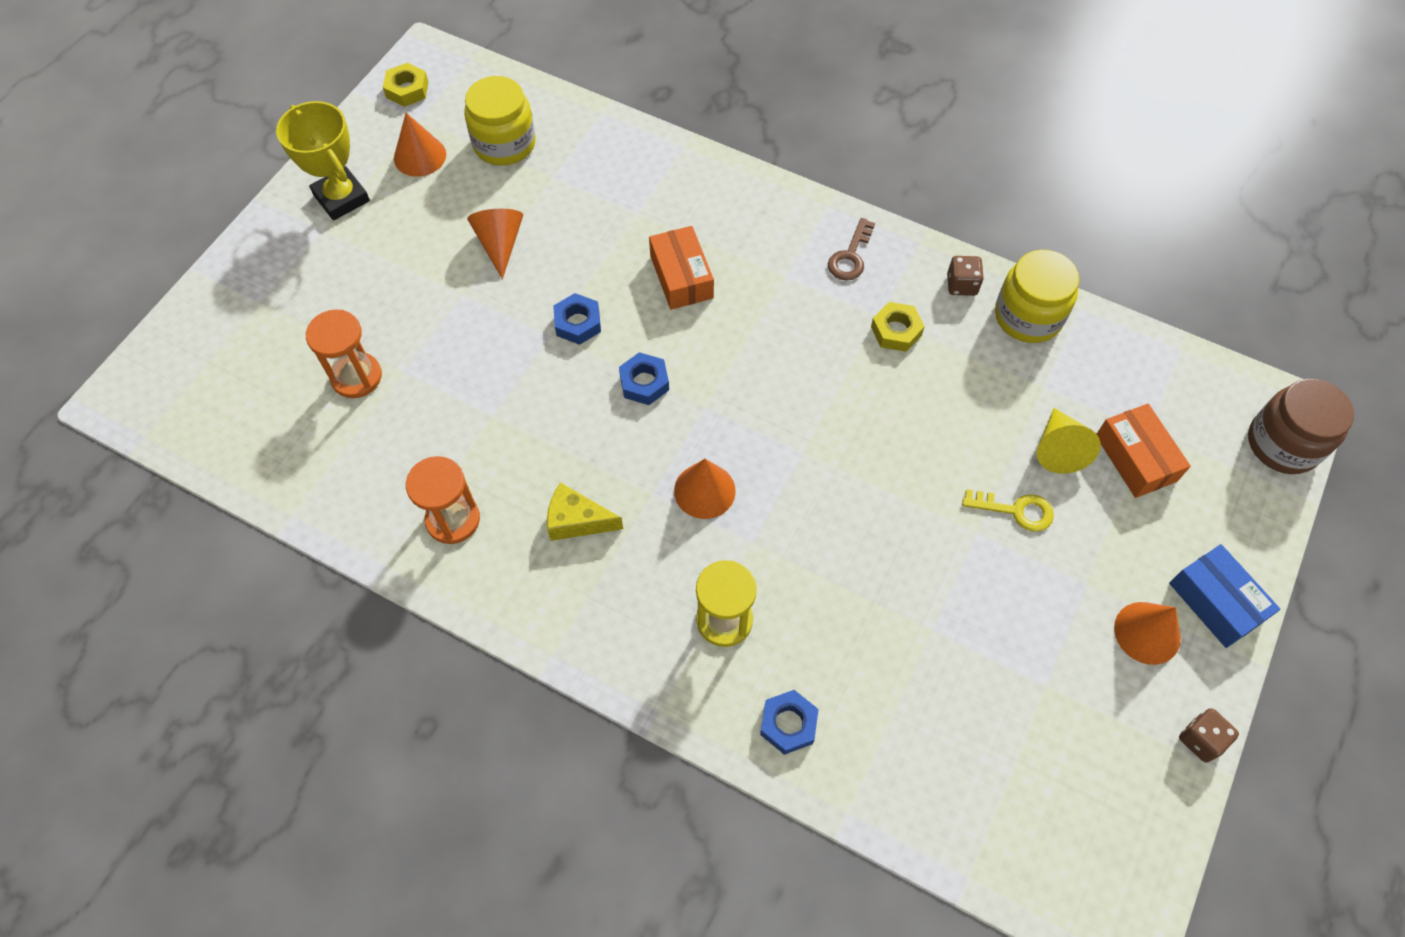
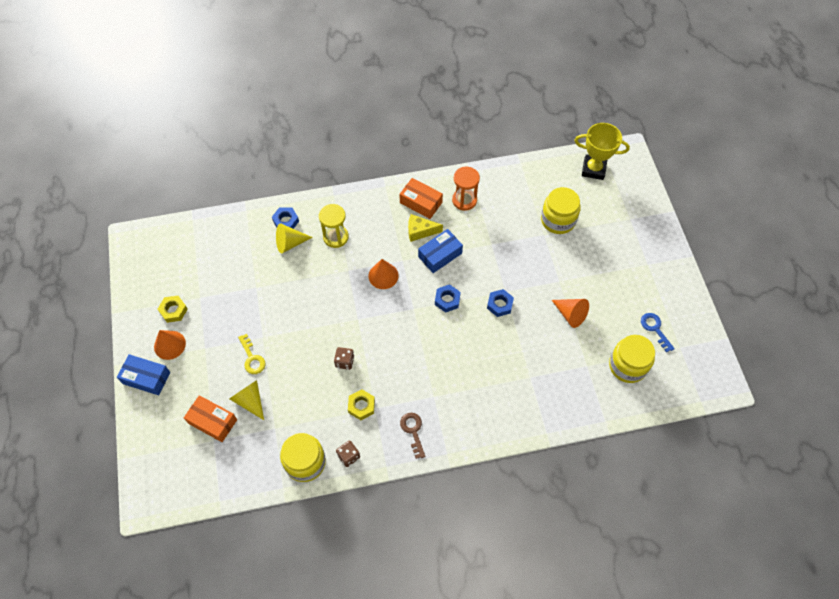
camera: 140 degrees right, 0 degrees up
(341, 198) = (659, 283): yellow trophy -> yellow trophy (593, 169)
(356, 377) = (558, 220): orange hourglass -> yellow jar
(407, 90) = (705, 359): yellow nut -> yellow nut (173, 310)
(420, 156) = (655, 329): orange cone -> blue key
(577, 520) = (420, 231): yellow cheese -> yellow cheese turned 150 degrees counterclockwise
(586, 457) = (440, 255): none -> blue box
(681, 277) = (478, 359): orange box -> orange box (421, 202)
(813, 670) = (290, 243): none -> yellow cone
(1016, 510) = (252, 358): yellow key -> yellow key turned 90 degrees counterclockwise
(1200, 740) = (129, 318): brown dice -> brown dice (345, 361)
(1283, 444) = (146, 481): brown jar -> none

